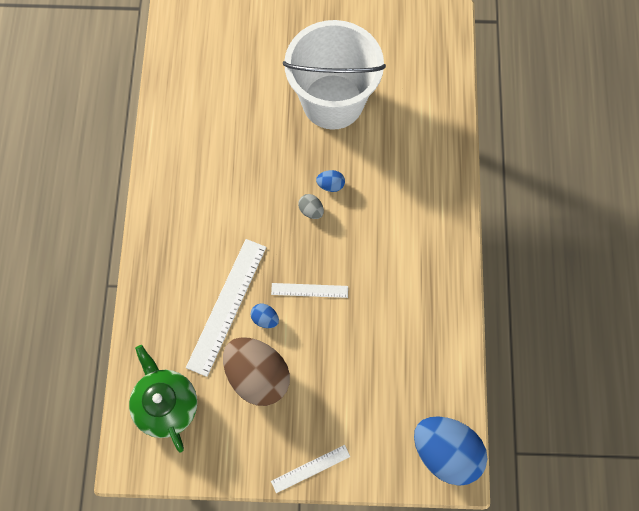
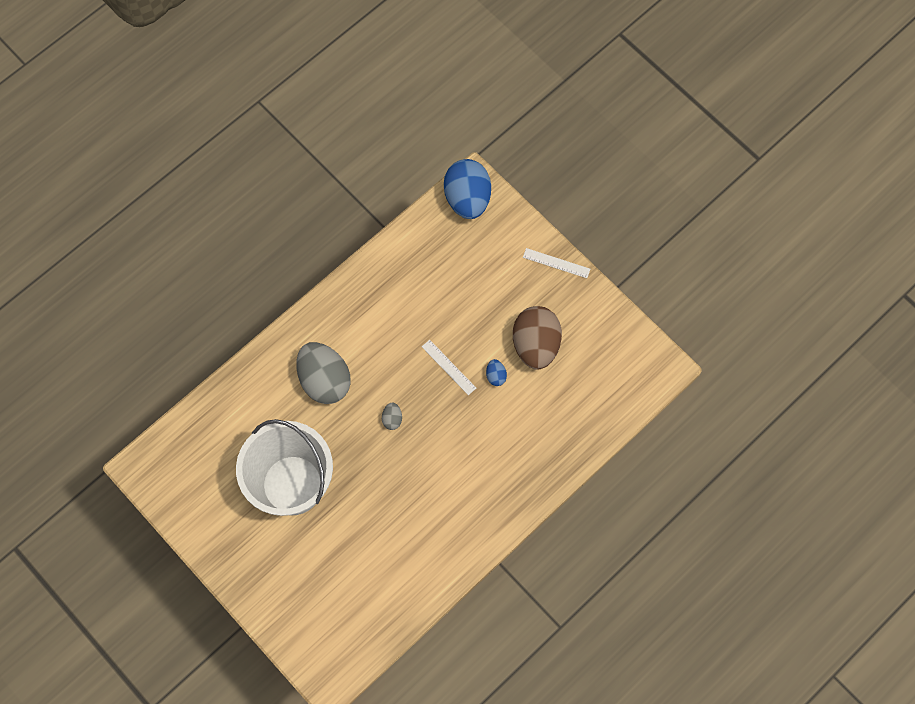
camera: 135 degrees left, 0 degrees up
(166, 404) = (610, 381): green teapot -> none
(226, 306) = (512, 408): white ruler -> none
(330, 185) = (360, 424): blue egg -> none
(392, 191) = (324, 380): none -> grey egg

